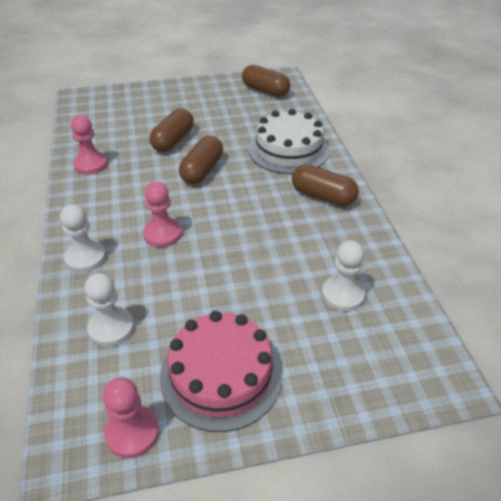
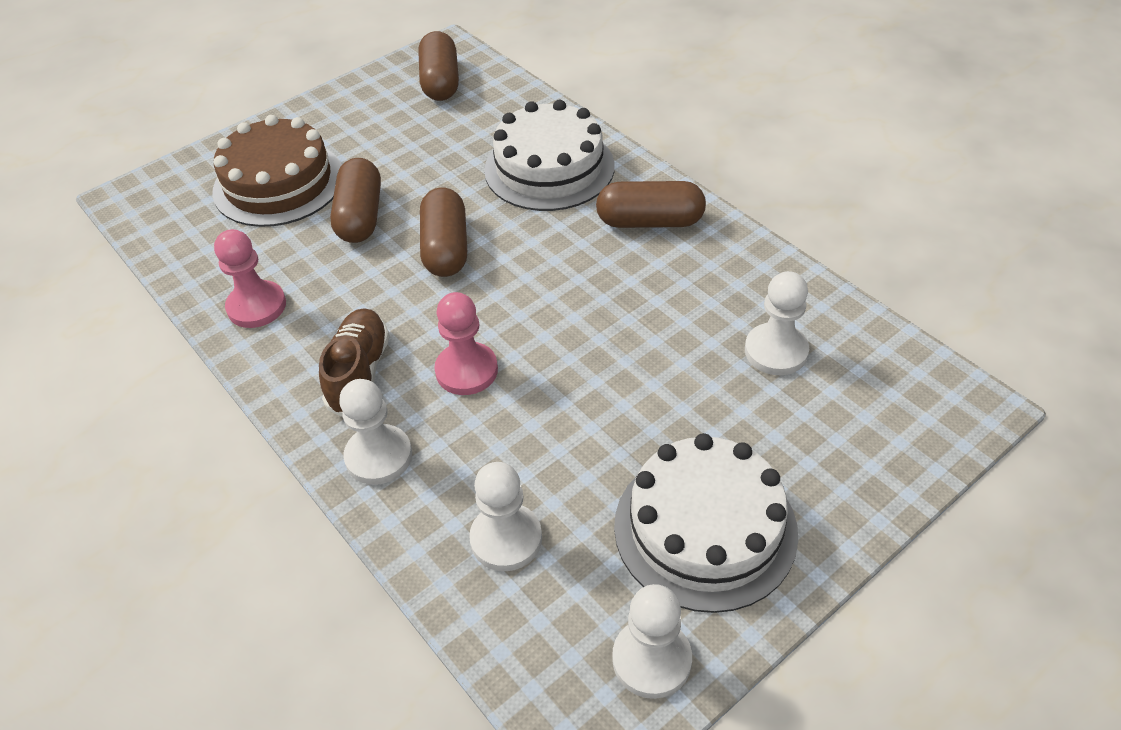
camera: 25 degrees left, 5 degrees up
(110, 214) = (359, 373): none -> brown shoe
(132, 432) = (651, 659): pink pawn -> white pawn
(148, 112) = (278, 183): none -> brown cake
(221, 374) = (705, 528): pink cake -> white cake
(265, 91) = (440, 82): brown capsule -> brown capsule turned 75 degrees clockwise

